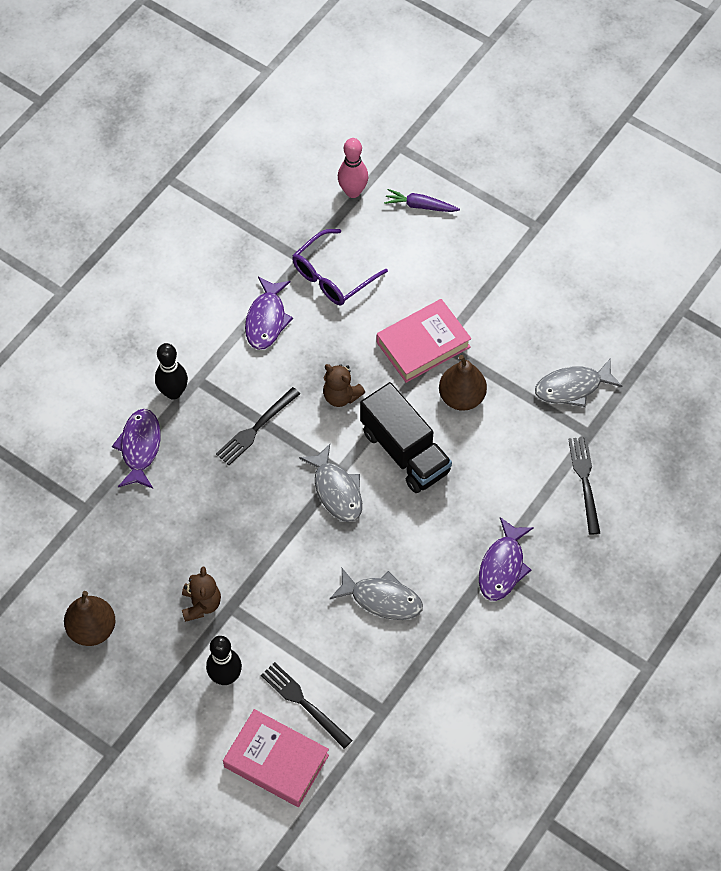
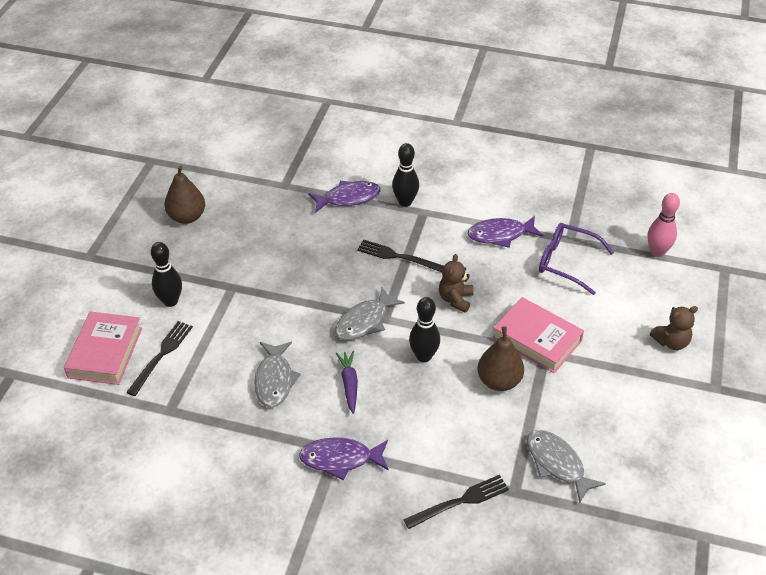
camera: 70 degrees right, 15 degrees down
(201, 604) = (228, 269): brown teddy bear -> brown teddy bear (671, 342)
(405, 451) = (424, 356): black truck -> black bowling pin
(420, 206) = (675, 299): purple carrot -> purple carrot (349, 384)

